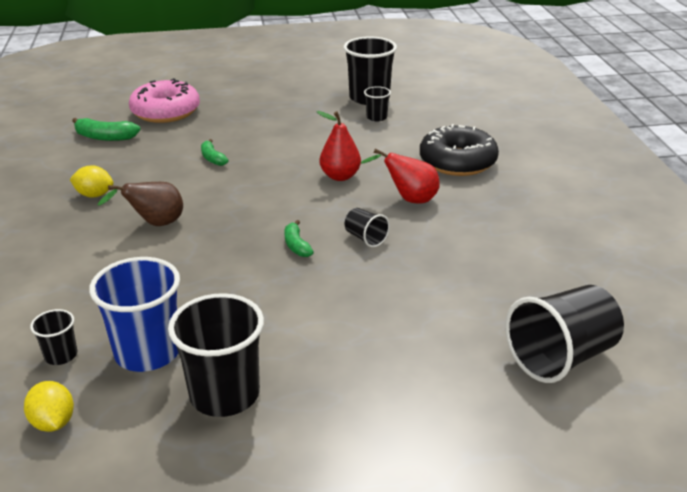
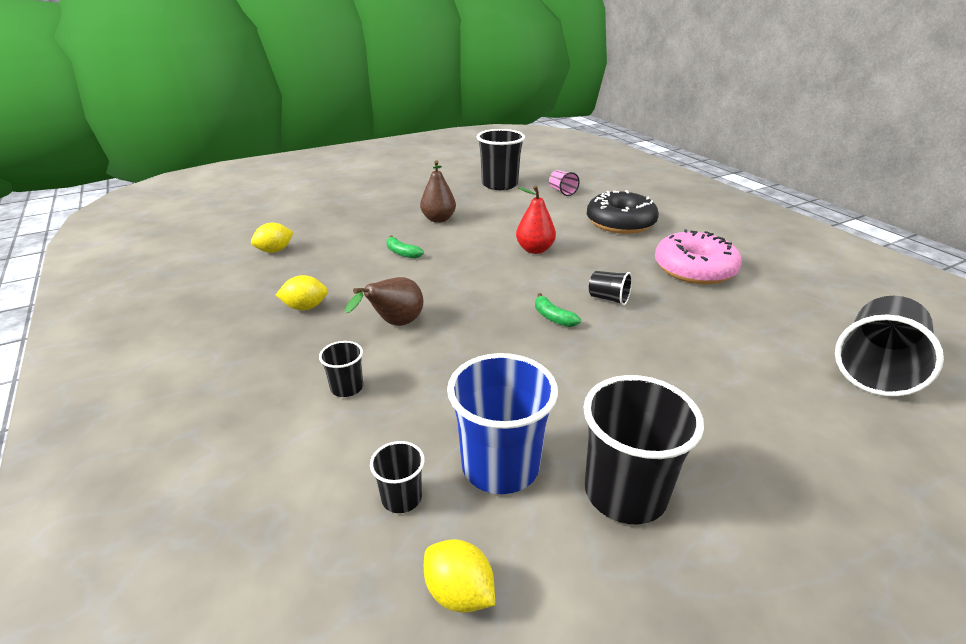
camera: 20 degrees left, 0 degrees up
(105, 137) = (275, 251): green banana -> yellow lemon
(166, 111) = (321, 219): pink donut -> pink donut (694, 269)
(274, 128) = (438, 219): none -> brown pear
(376, 117) = (520, 198): black cup -> black cup (347, 387)
(409, 199) = (612, 259): red pear -> none
(429, 116) = (562, 191): none -> pink cup

